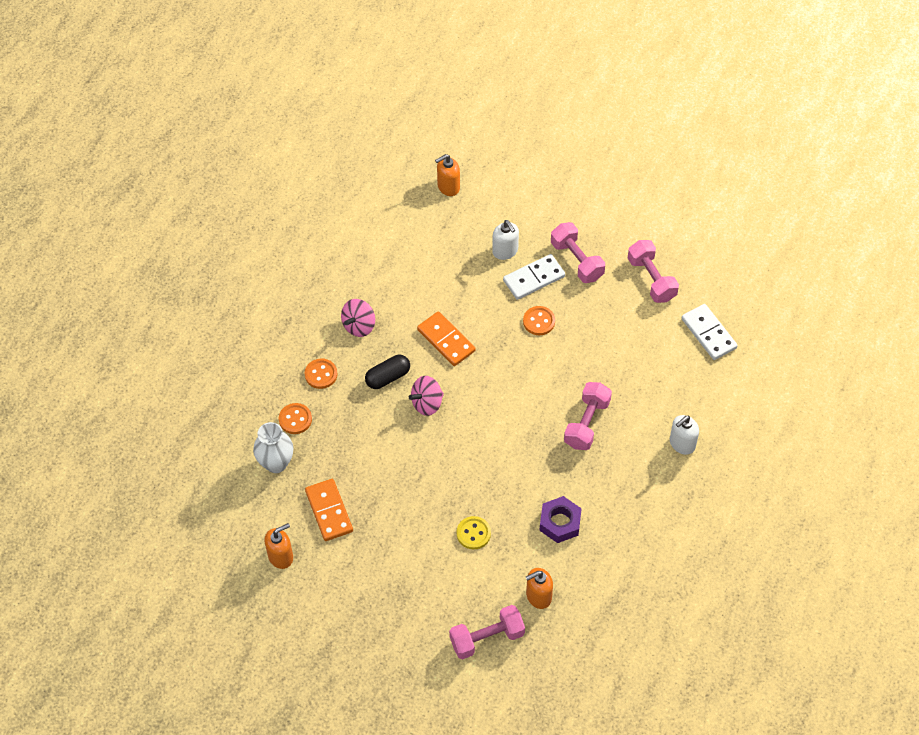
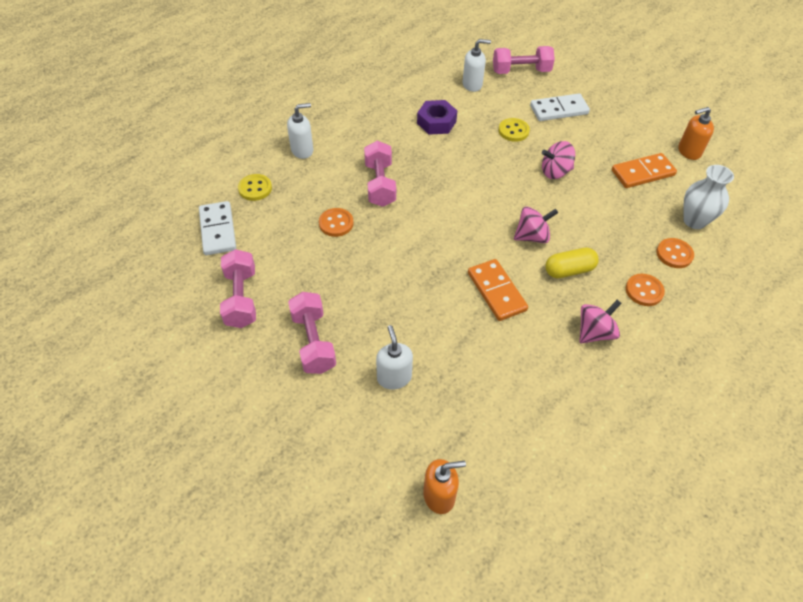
camera: 165 degrees left, 5 degrees down
(329, 511) = (643, 173): orange domino -> orange domino turned 75 degrees clockwise
(388, 377) = (569, 270): black capsule -> yellow capsule
(418, 487) = (555, 172): none -> pink spinning top
(534, 278) = (373, 334): white domino -> white domino (559, 110)
(538, 596) = (472, 84): orange soap dispenser -> white soap dispenser
(539, 321) = (387, 285): orange button -> orange button (336, 223)
(587, 423) = (380, 184): pink dumbbell -> pink dumbbell turned 45 degrees counterclockwise
(702, 385) = (255, 188): none -> yellow button

